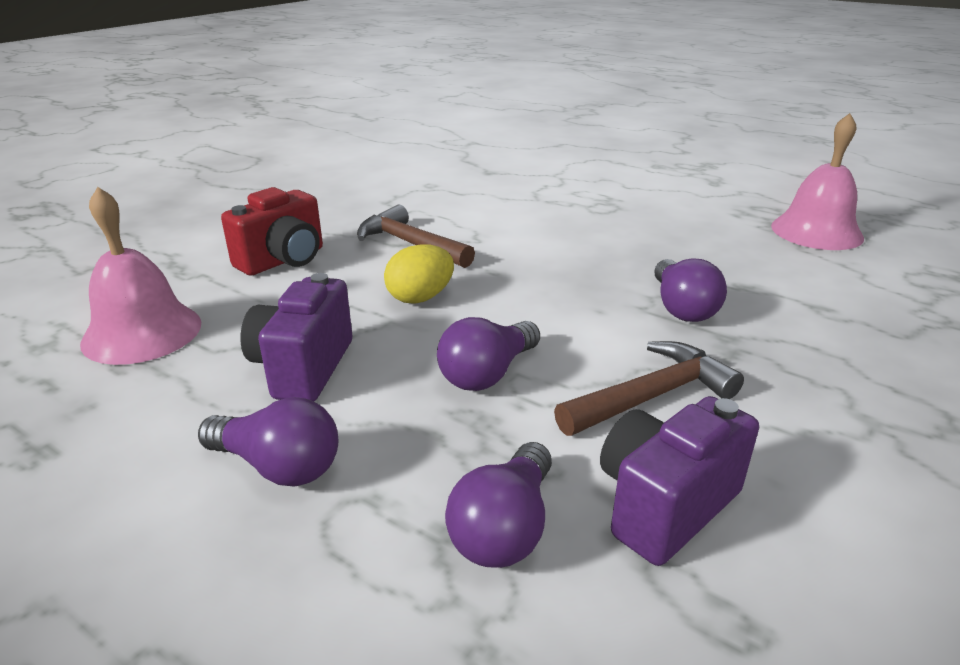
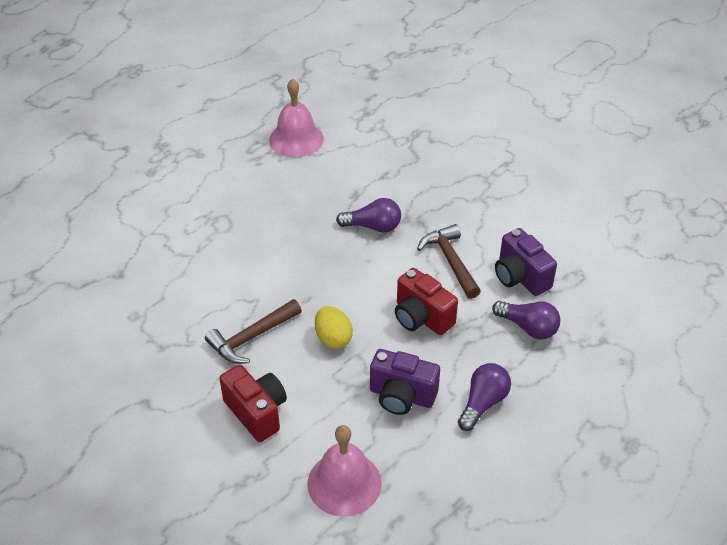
camera: 80 degrees left, 15 degrees up
(487, 373) = (421, 318): purple light bulb -> red camera

